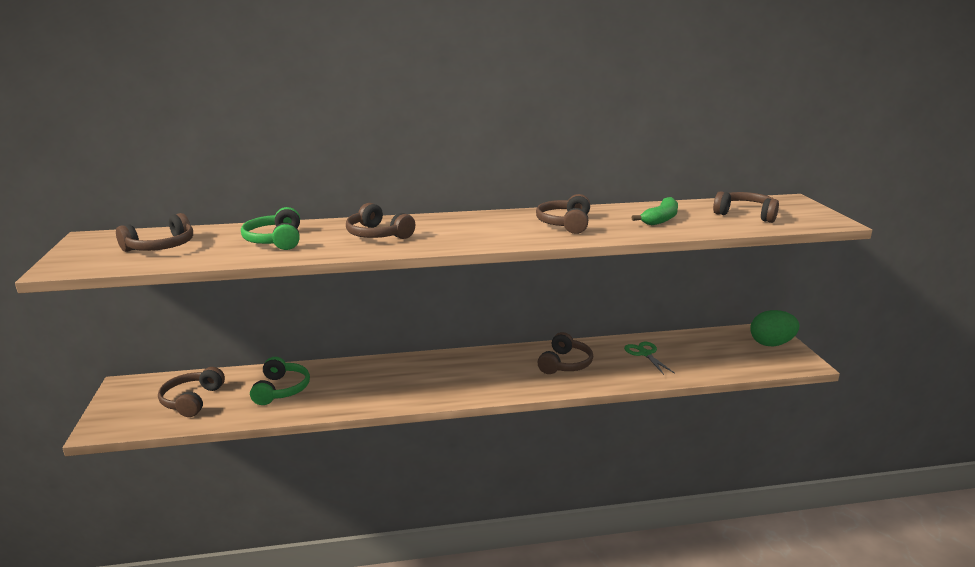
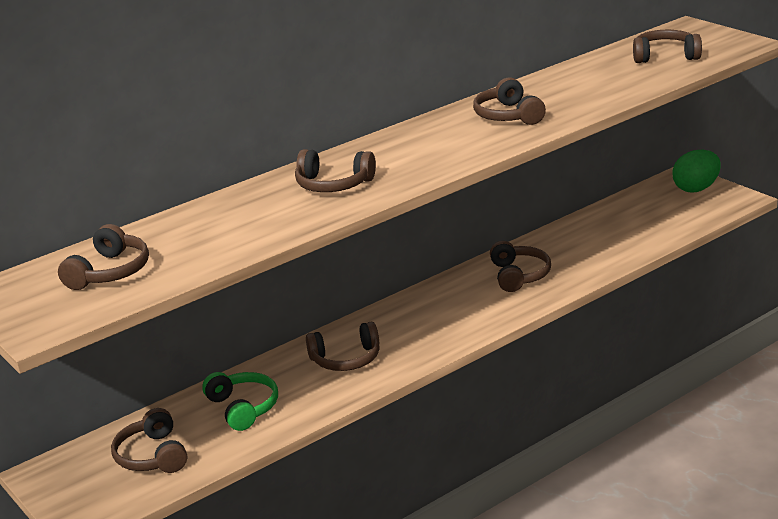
camera: 25 degrees left, 5 degrees up
(275, 240) = (231, 224): green headphones -> none
(382, 381) = (346, 359): none -> brown headphones
(645, 354) = (587, 238): green scissors -> none
(661, 219) = (593, 84): green banana -> none

